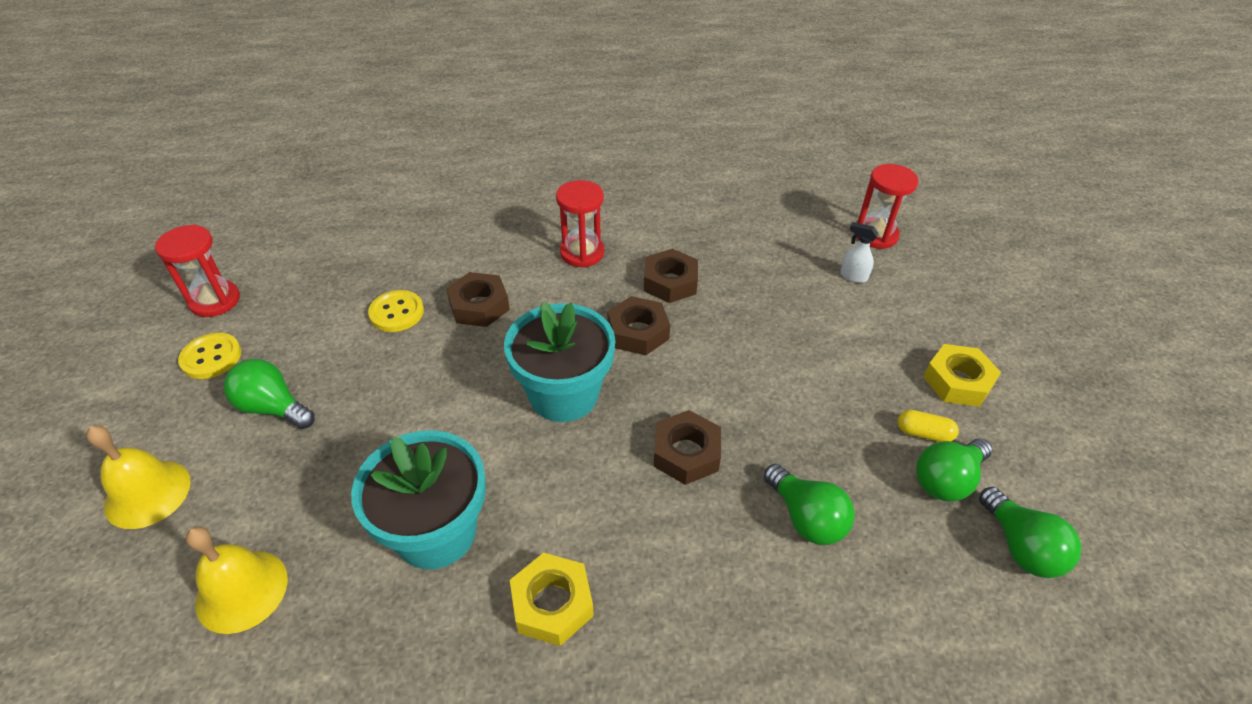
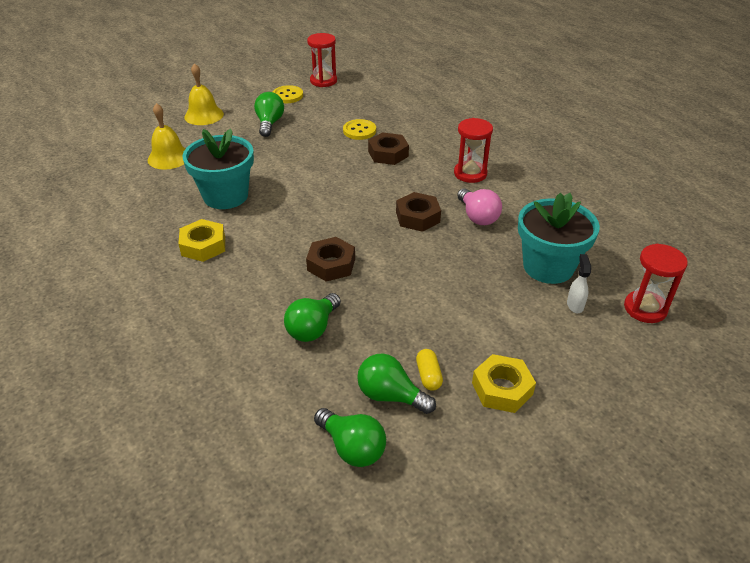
camera: 65 degrees right, 5 degrees down
(564, 395) = (343, 205): turquoise flower pot -> turquoise flower pot (548, 267)
(670, 282) = (477, 217): brown nut -> pink light bulb
(1020, 547) = (352, 448): green light bulb -> green light bulb turned 90 degrees counterclockwise

